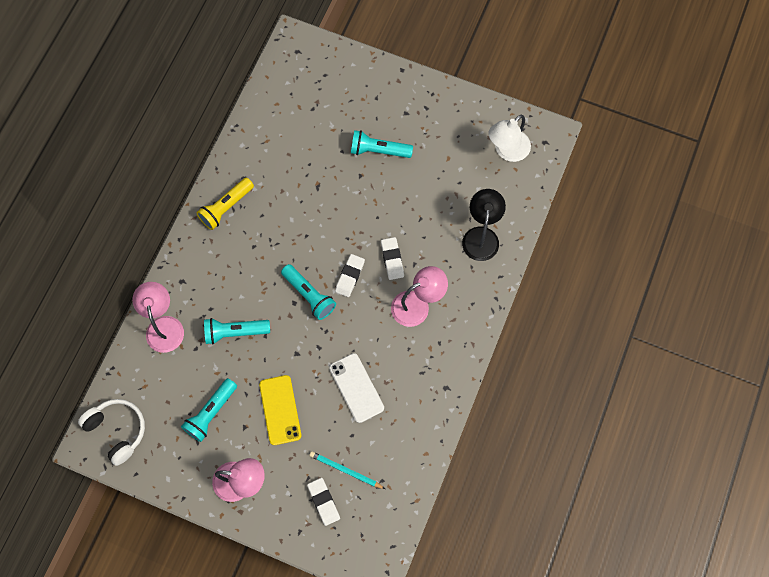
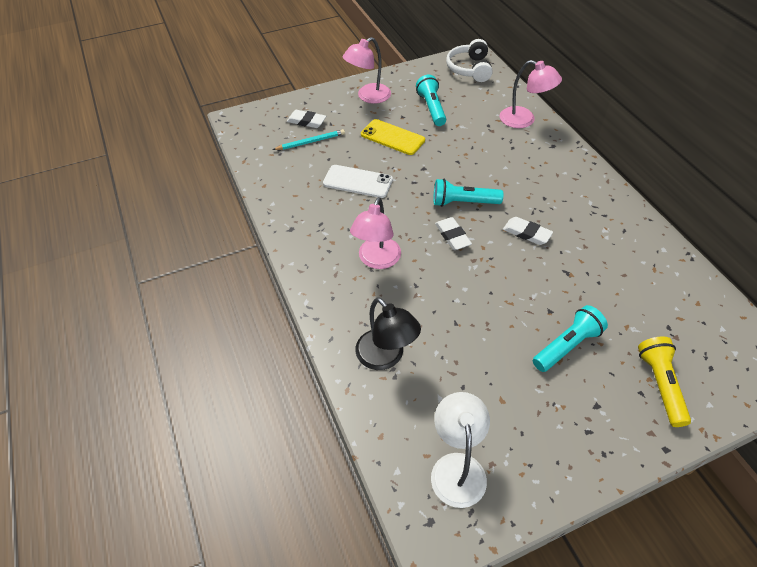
camera: 135 degrees right, 20 degrees down
(117, 430) = (470, 69): white headphones -> white headphones turned 90 degrees clockwise
(226, 207) = (600, 203): yellow flashlight -> yellow flashlight (660, 384)
(235, 332) = (478, 149): turquoise flashlight -> none
(392, 259) = (437, 273): white eraser -> white eraser (526, 233)

